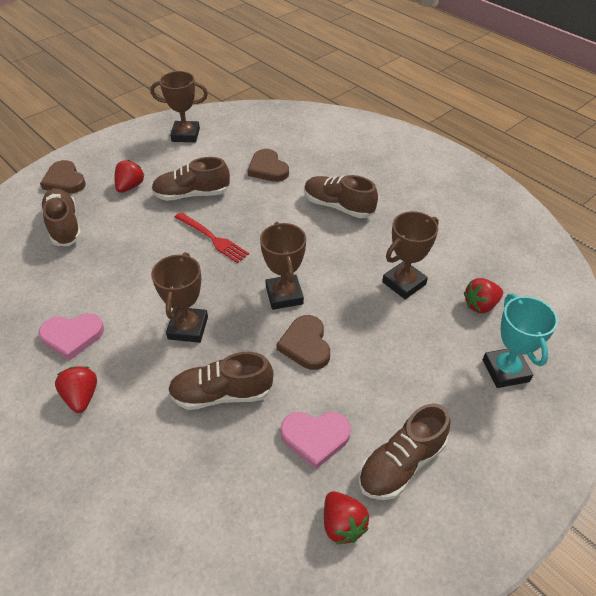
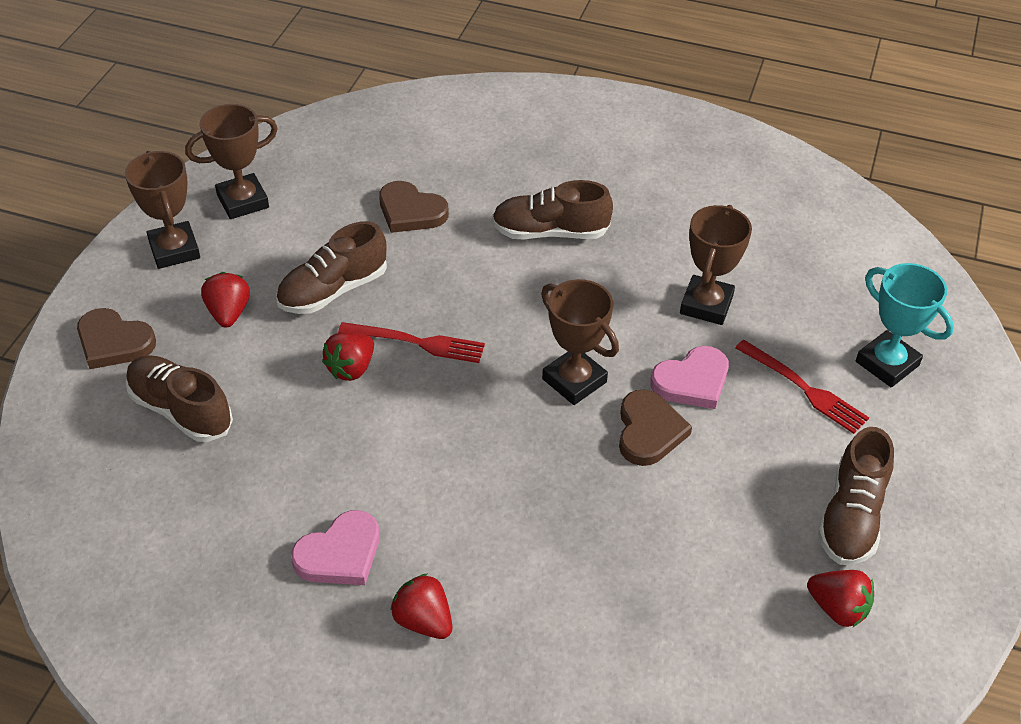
camera: 30 degrees left, 0 degrees up
(188, 328) = (486, 474): brown trophy -> brown trophy (174, 250)
(221, 394) = (596, 535): brown shoe -> none
(306, 345) = (649, 431): brown heart -> brown heart turned 135 degrees counterclockwise
(315, 437) = (741, 533): pink heart -> pink heart (692, 381)
(432, 363) = (805, 389): none -> red fork
(480, 305) = (810, 296): red strawberry -> red strawberry (351, 368)

